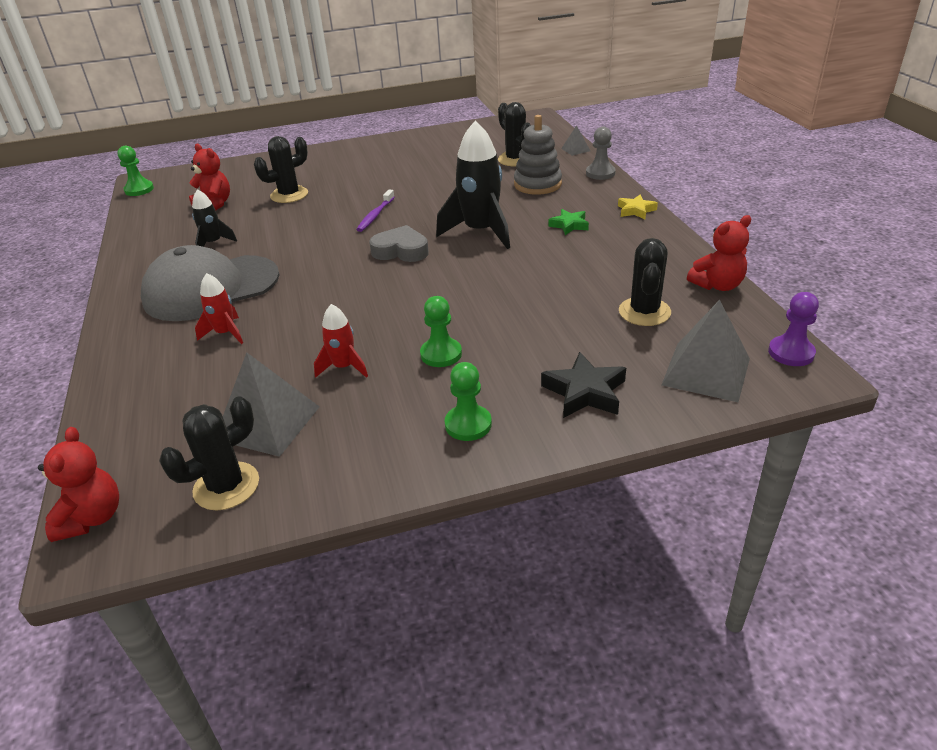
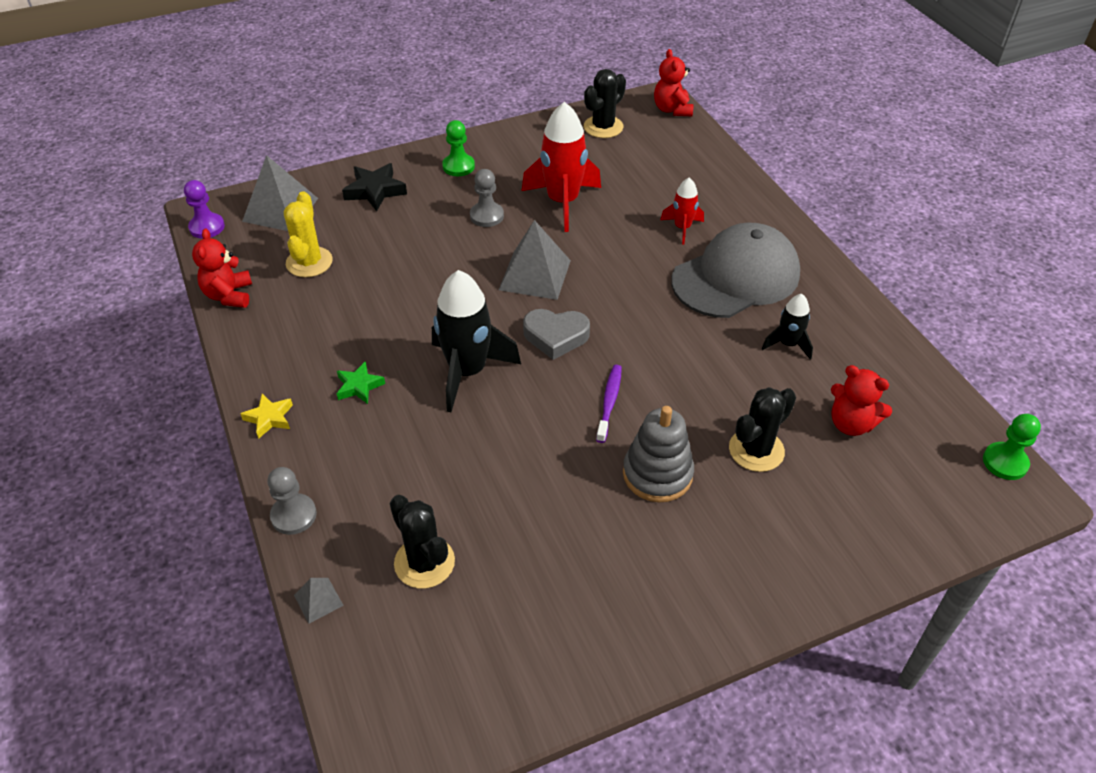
camera: 170 degrees right, 10 degrees up
(268, 422) = (599, 162): grey pyramid -> grey pyramid (535, 275)
(344, 367) = (562, 202): red rocket -> red rocket, size x1.90
(441, 354) = (486, 216): green pawn -> grey pawn
(537, 184) = (392, 481): grey stacking toy -> grey stacking toy (657, 474)
(644, 312) = (309, 262): black cactus -> yellow cactus
(717, 285) = (229, 295): red teddy bear -> red teddy bear turned 60 degrees counterclockwise

